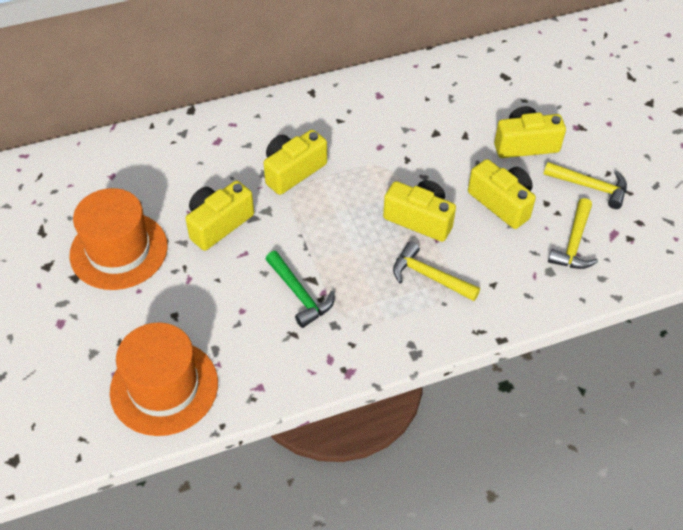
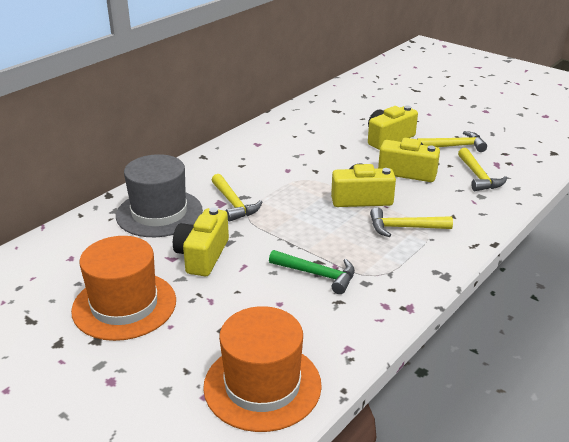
camera: 30 degrees left, 20 degrees down
(218, 153) = (159, 213): none -> grey hat
(293, 171) = (233, 204): yellow camera -> yellow hammer

